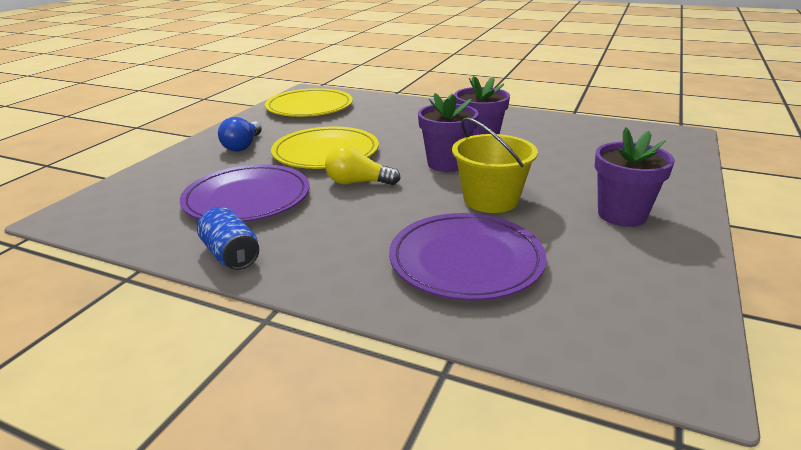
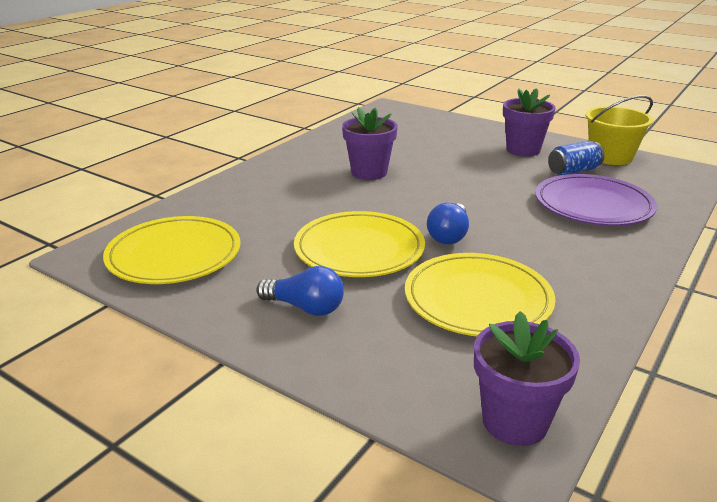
camera: 80 degrees left, 0 degrees up
(231, 255) = (602, 305): blue can -> blue can (573, 171)
(247, 198) = (477, 299): purple plate -> yellow plate
(358, 183) = (449, 235): yellow light bulb -> blue light bulb
(446, 164) = (415, 192): purple flower pot -> purple flower pot (515, 421)
(491, 199) = (495, 184): yellow bucket -> yellow bucket (610, 156)

